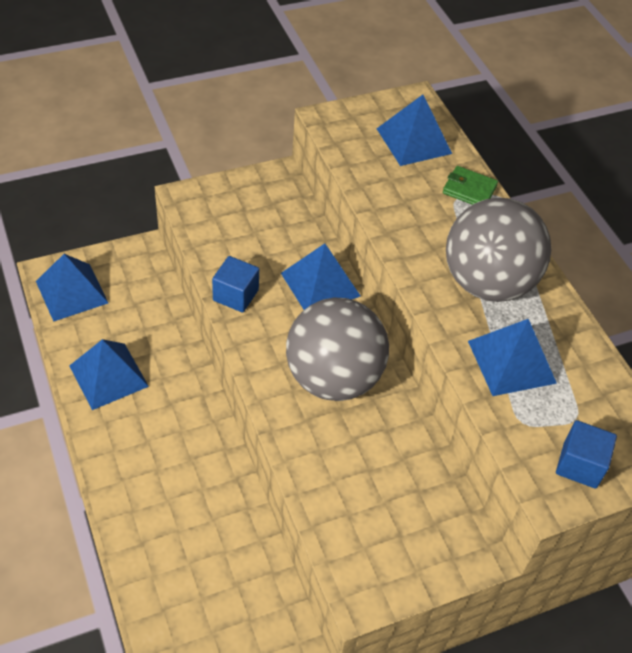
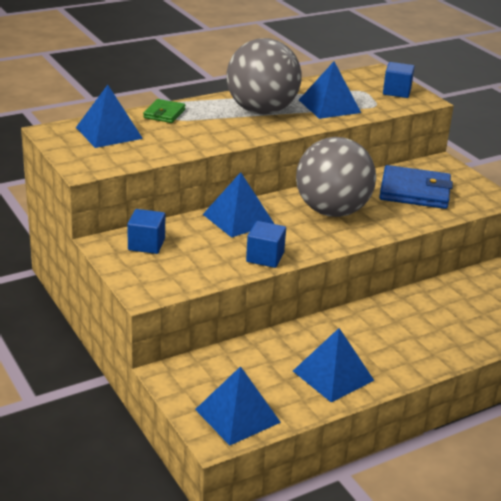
camera: 95 degrees left, 20 degrees down
(273, 205) = (146, 244): none -> blue cube
(383, 488) = (415, 191): none -> blue wallet

